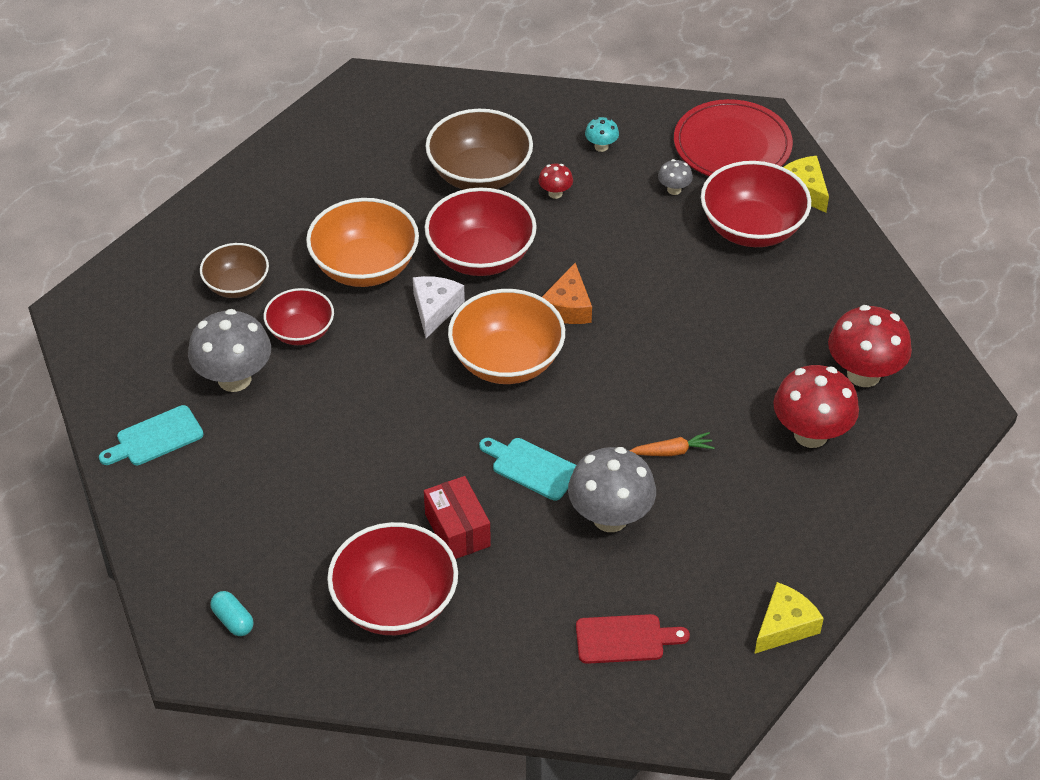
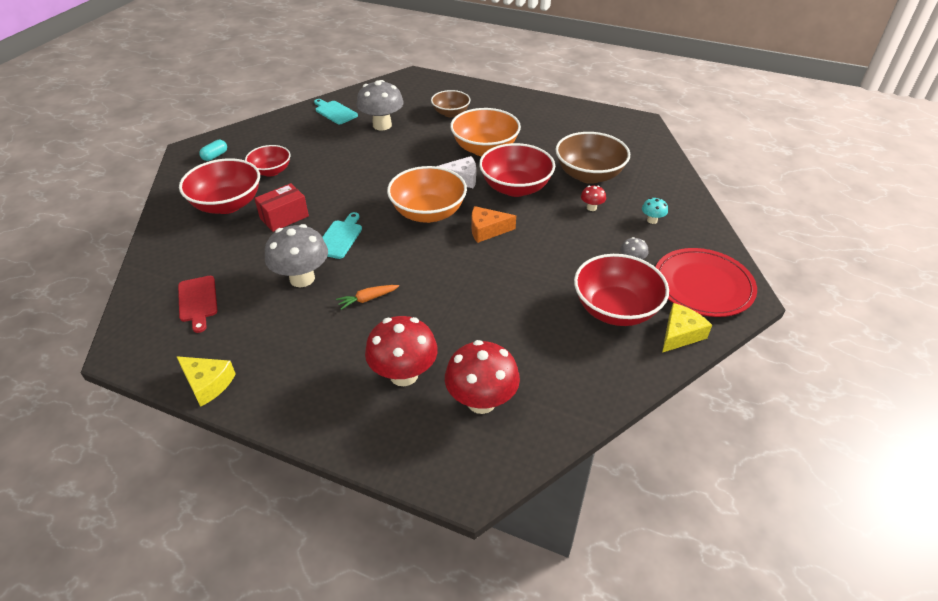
camera: 75 degrees right, 5 degrees down
(301, 332) = (424, 138): red bowl -> red bowl (271, 171)
(672, 451) = (367, 299): orange carrot -> orange carrot turned 90 degrees clockwise

